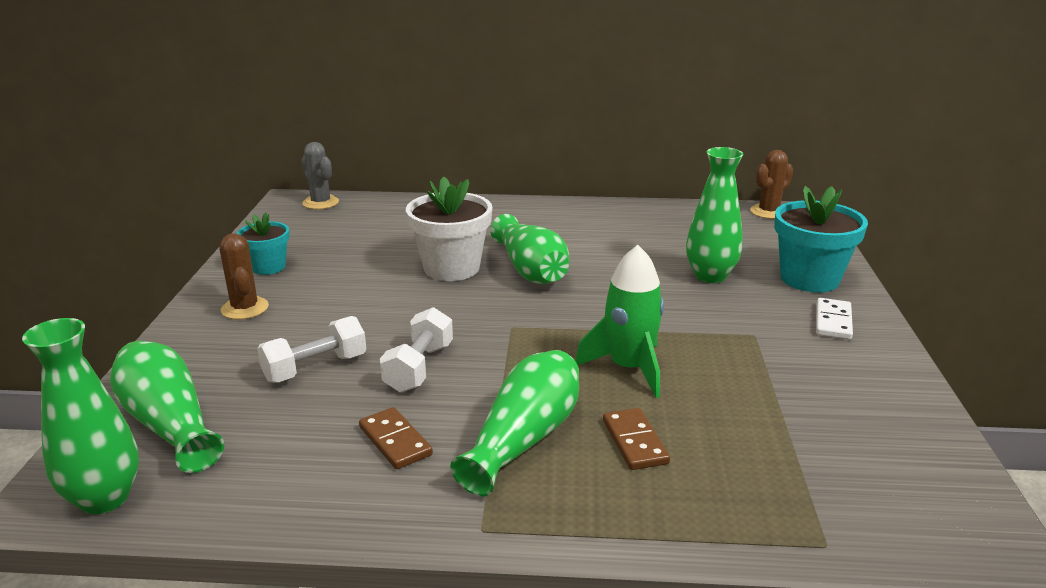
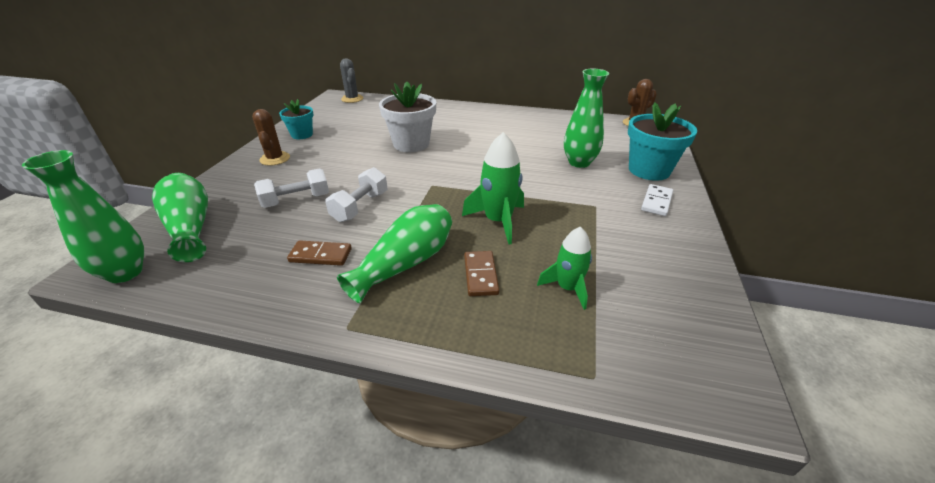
camera: 10 degrees right, 10 degrees up
(395, 441) = (320, 255): brown domino -> brown domino turned 60 degrees counterclockwise
(530, 269) = (460, 149): green vase -> none
(755, 445) = (567, 288): none -> green rocket

